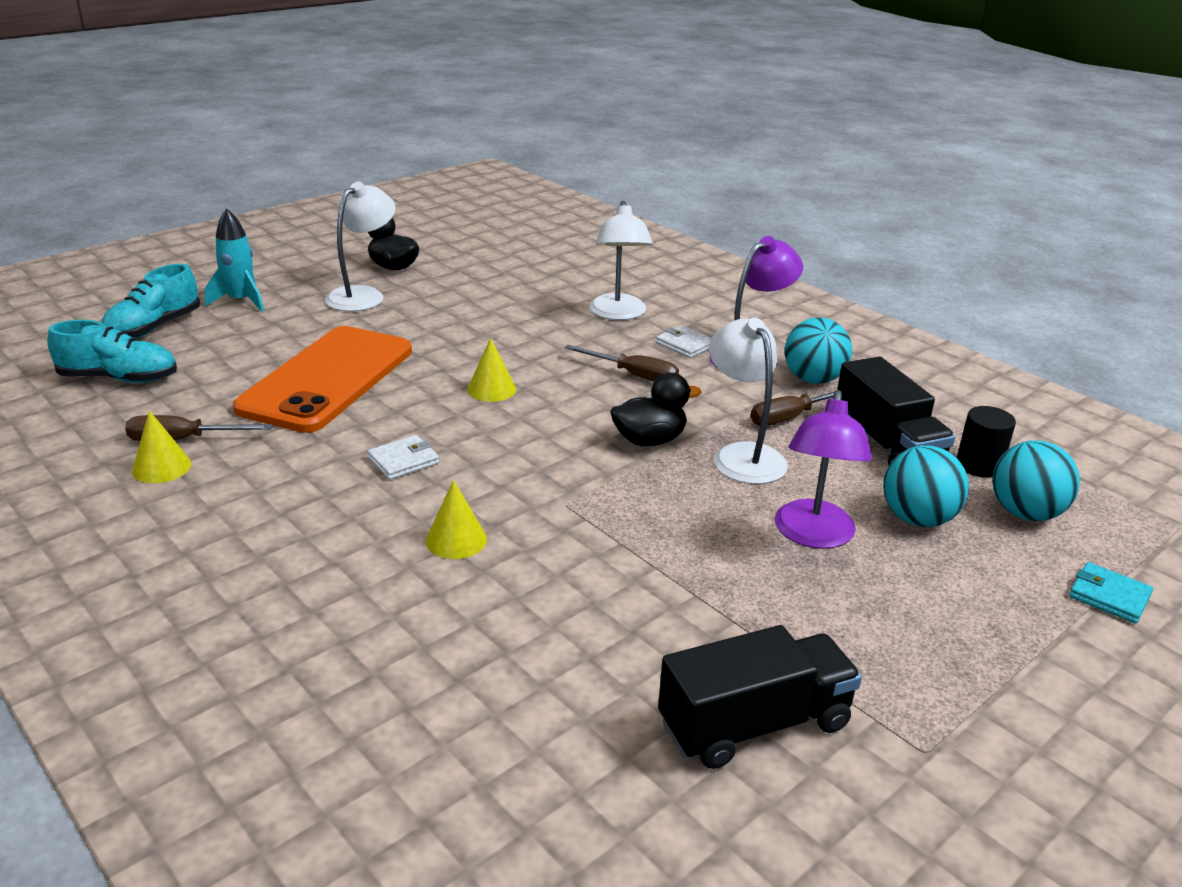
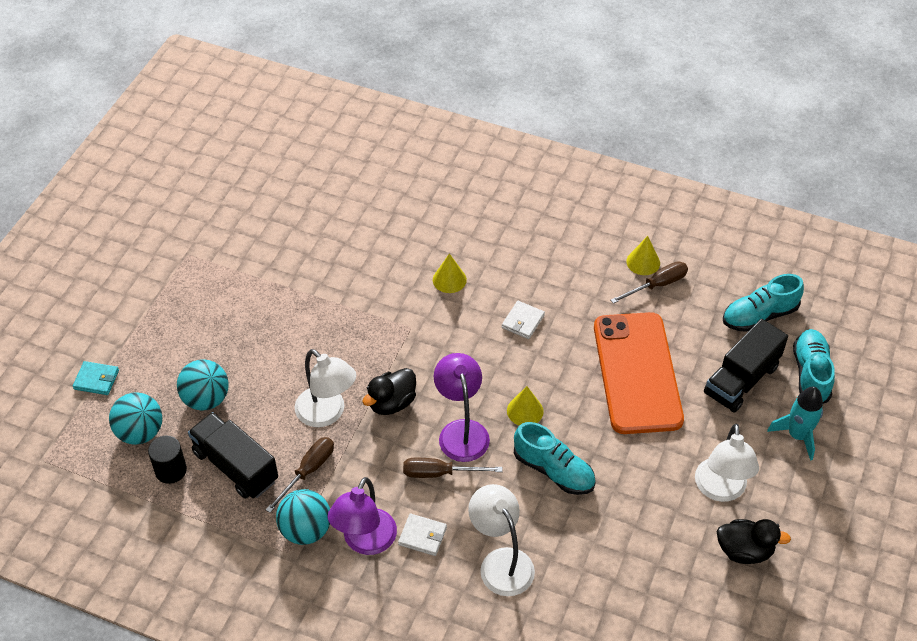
camera: 155 degrees right, 20 degrees up
(508, 345) = (554, 470): none -> turquoise shoe
(754, 724) = (261, 239): black truck -> black truck (741, 380)
(813, 536) = (264, 360): purple lamp -> purple lamp (461, 431)

